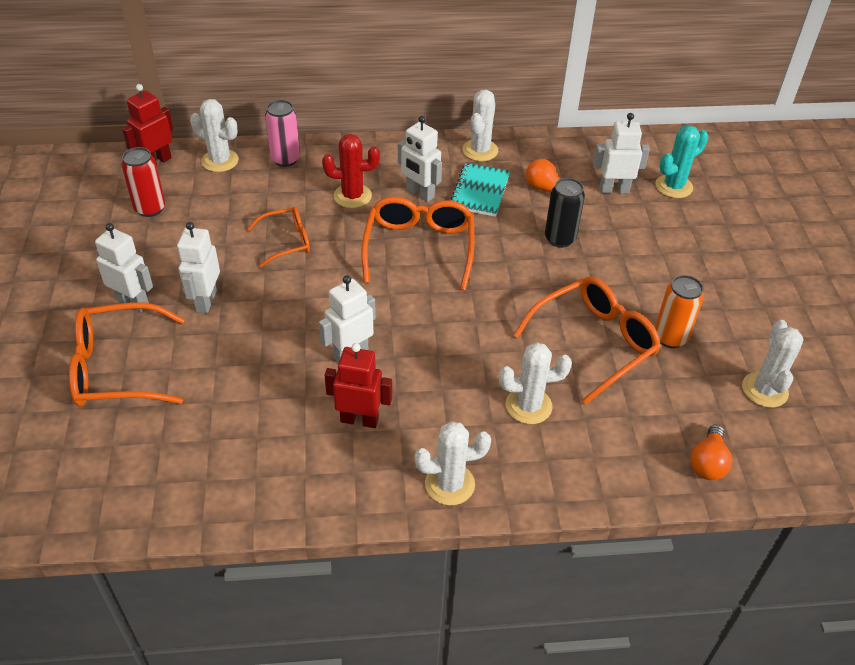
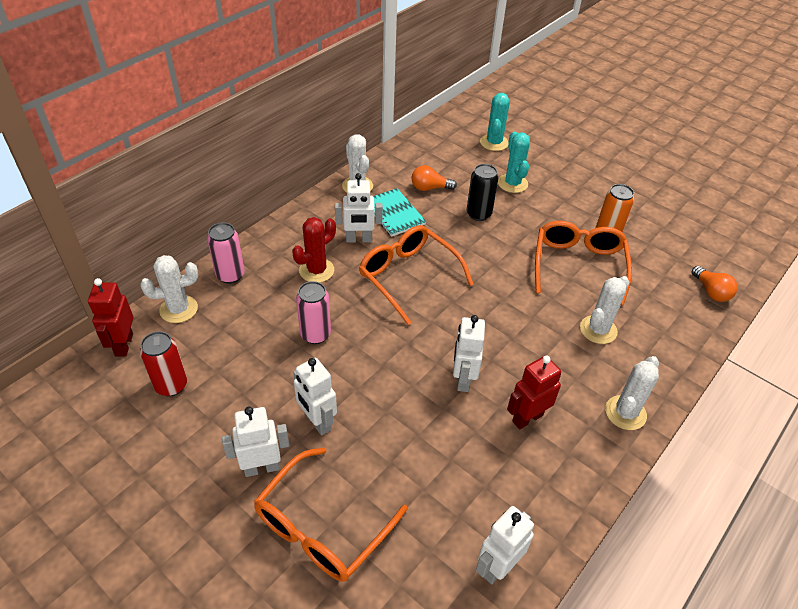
camera: 45 degrees left, 0 degrees up
(287, 242) = (315, 334): orange glasses -> pink can
(614, 189) = (466, 164): white robot -> white robot (497, 566)
(636, 233) = (512, 183): none -> turquoise cactus
(764, 390) = (681, 231): white cactus -> none

